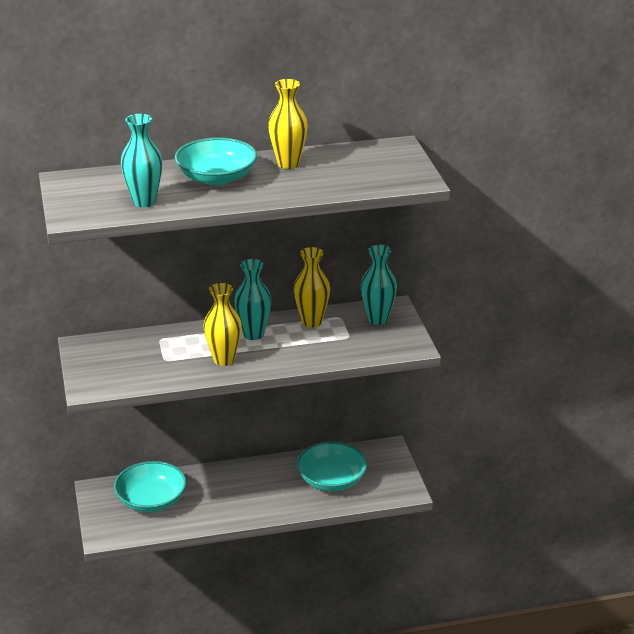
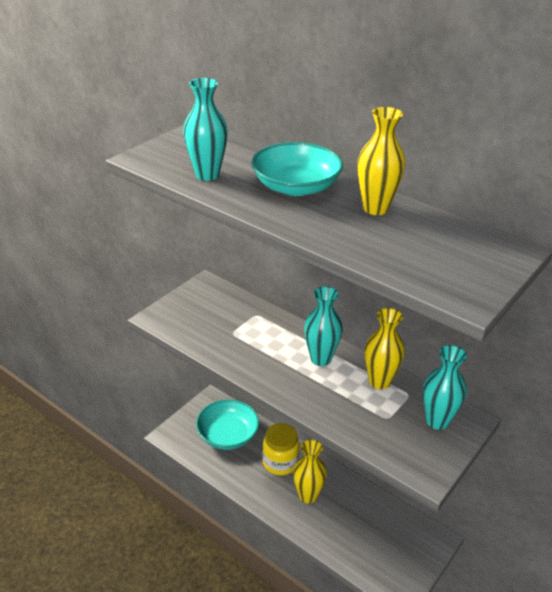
camera: 50 degrees right, 5 degrees up
(221, 486) = (280, 462): none -> yellow jar
(224, 360) = (267, 363): yellow vase -> yellow vase (308, 496)
(331, 480) = (357, 526): turquoise bowl -> none

